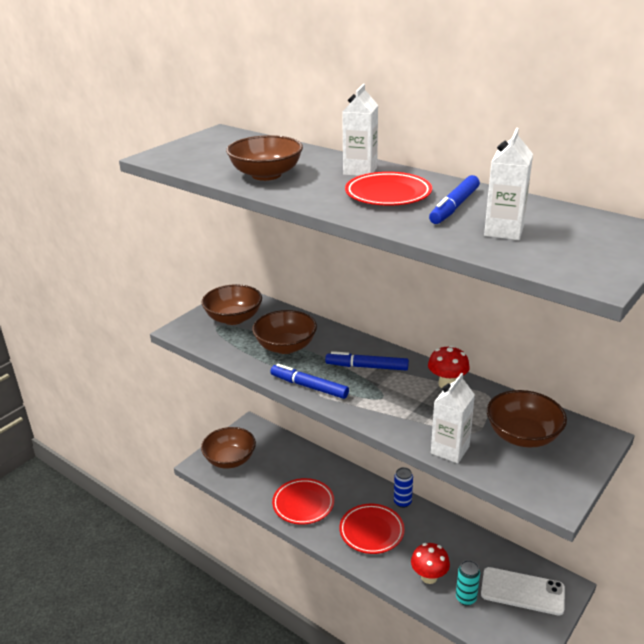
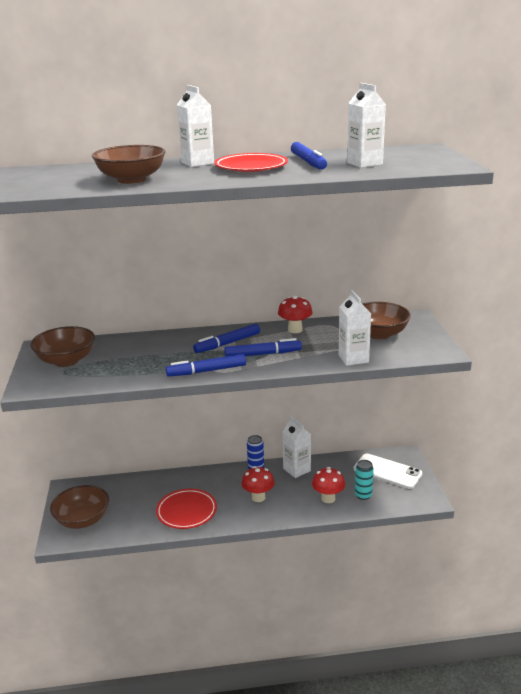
camera: 45 degrees left, 5 degrees down
(285, 346) = (145, 358): brown bowl -> none
(371, 531) = (258, 497): red plate -> red mushroom
(378, 395) = (263, 354): none -> blue marker
(436, 527) = (297, 470): none -> white carton
(522, 591) = (387, 471): white phone -> white phone turned 60 degrees clockwise

